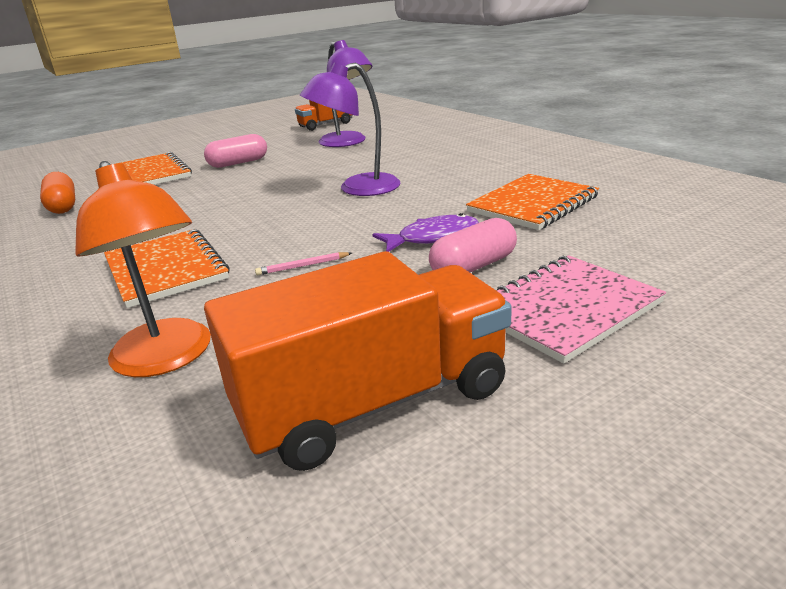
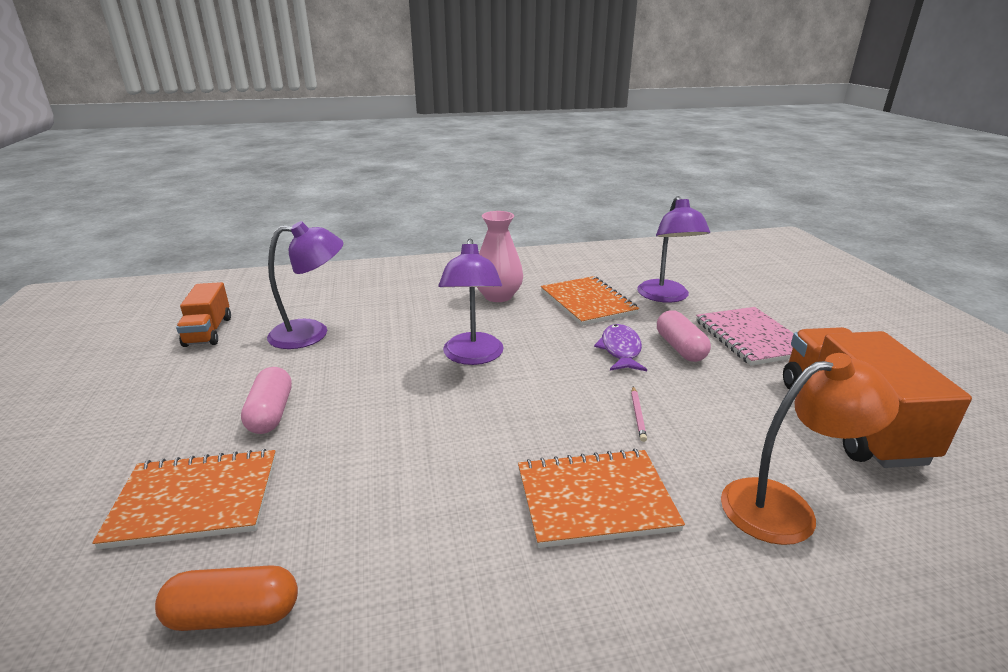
camera: 70 degrees left, 0 degrees up
(490, 170) = (498, 296): none -> pink vase
(621, 238) = (666, 297): none -> purple lamp

